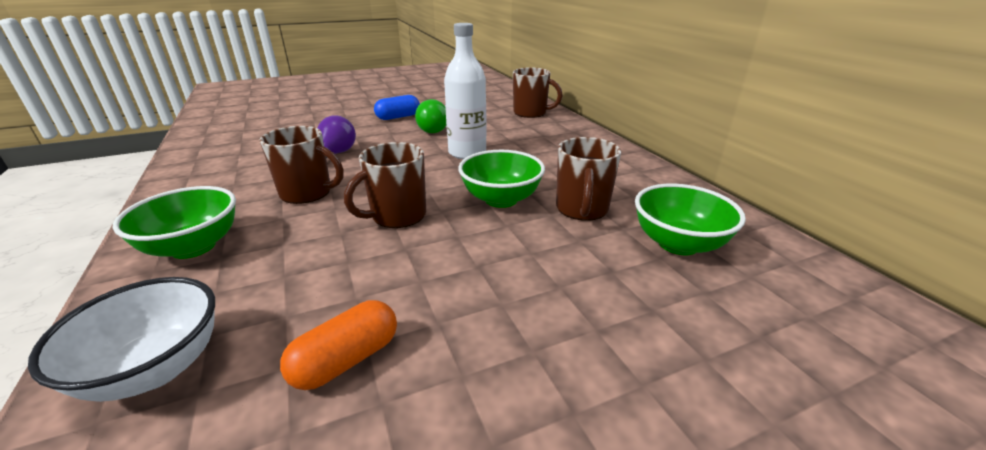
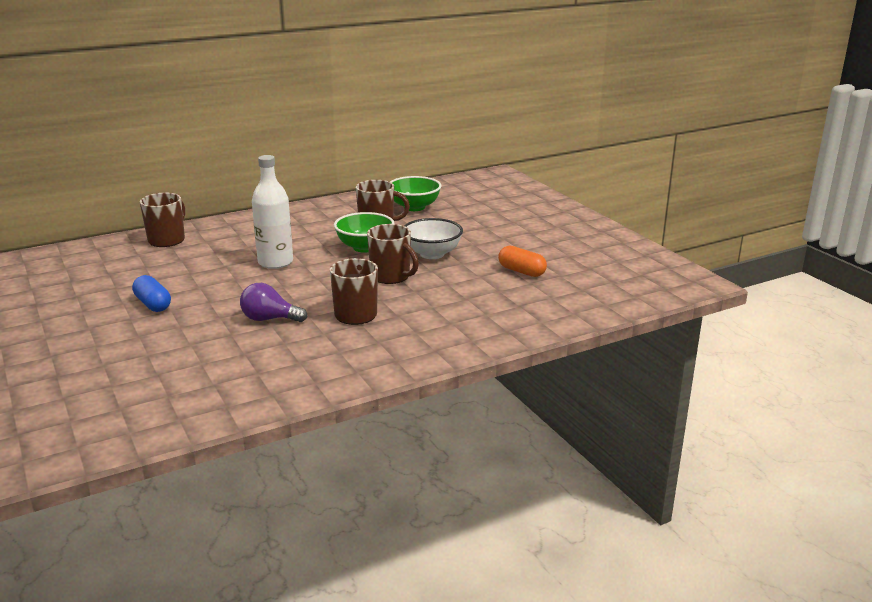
camera: 95 degrees left, 5 degrees down
(156, 368) = (543, 310): white bowl -> white bowl (432, 254)
(193, 247) = (442, 336): green bowl -> none
(434, 129) = (206, 281): green light bulb -> none

